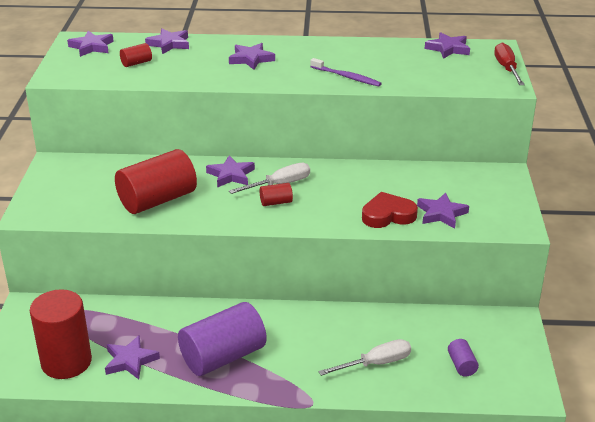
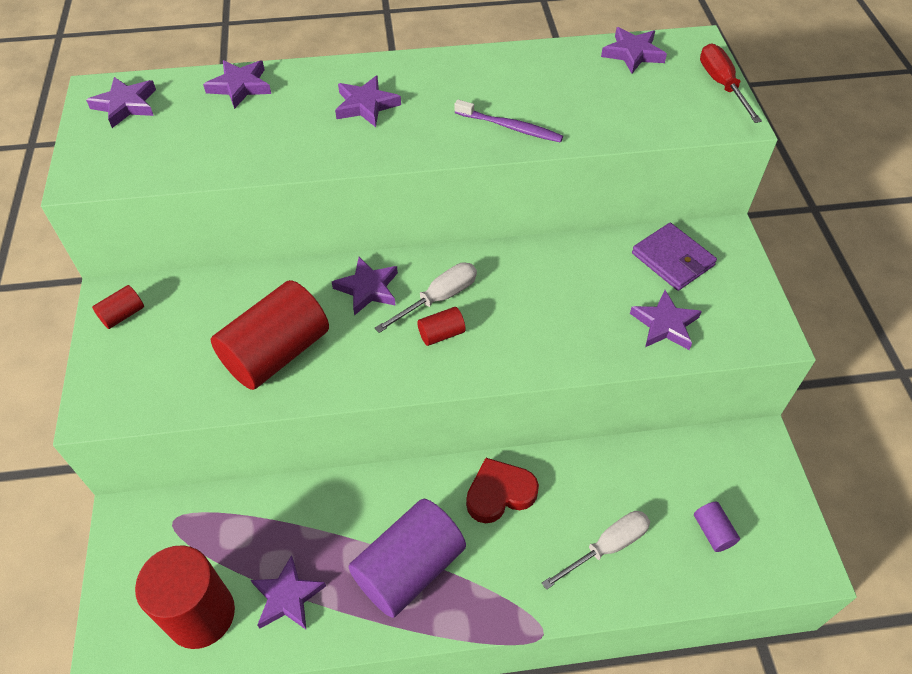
camera: 10 degrees left, 20 degrees up
(136, 63) = (200, 132): red cylinder -> red cylinder (122, 315)
(388, 215) = (596, 337): red heart -> red heart (499, 493)
(459, 181) = (672, 259): none -> purple wallet

